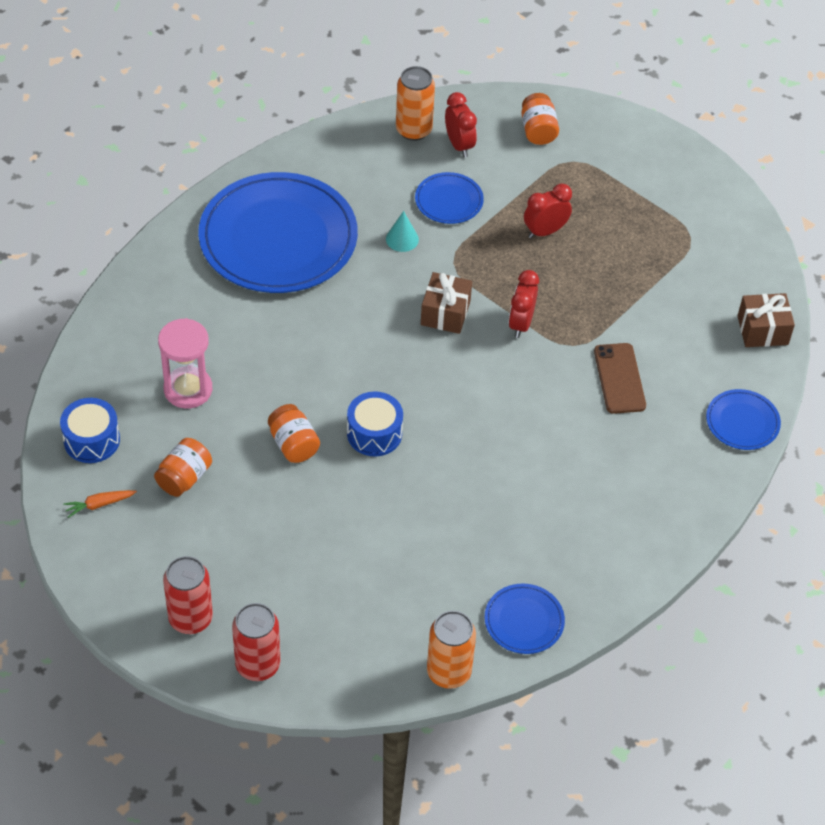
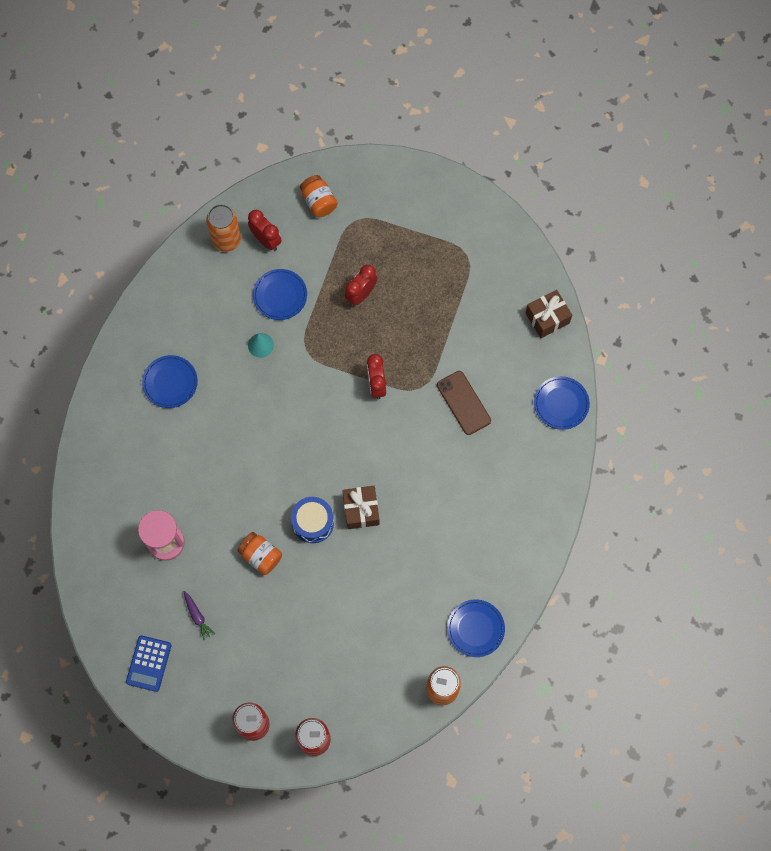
camera: 20 degrees left, 20 degrees up
(92, 440) = (118, 613): blue drum -> none
(99, 504) = (149, 663): orange carrot -> blue calculator
(184, 478) = (197, 616): orange jar -> purple carrot
(278, 238) = (170, 382): blue plate -> blue plate, size x0.44
(445, 313) = (319, 398): brown gift -> brown gift (361, 510)

